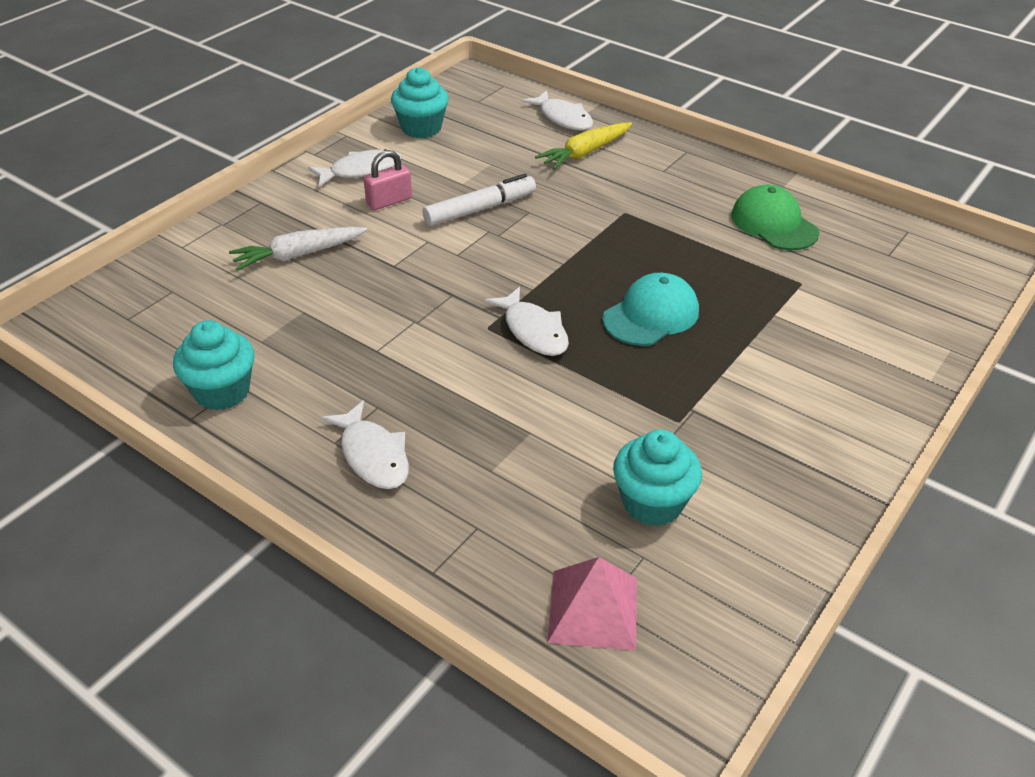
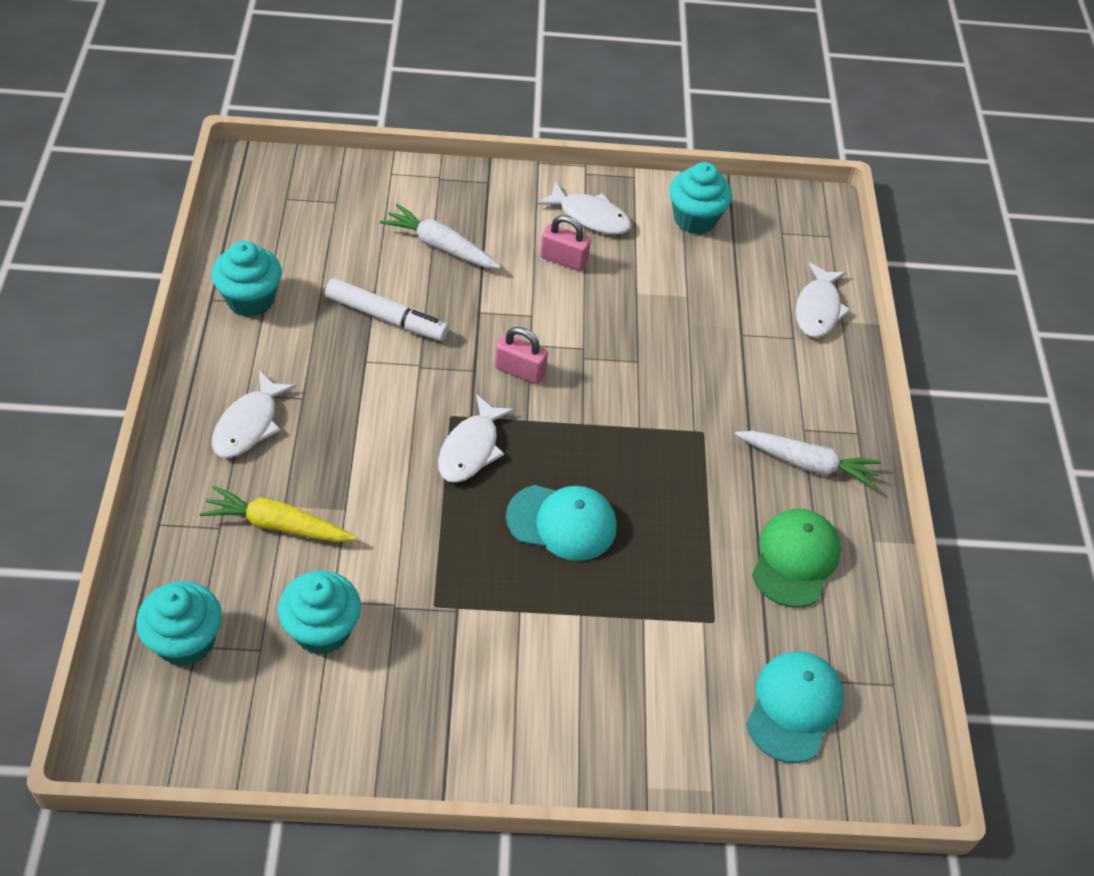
camera: 50 degrees right, 10 degrees up
(478, 271) = (520, 371): none -> pink padlock
(479, 209) = (608, 325): white marker -> white marker (386, 317)
(585, 153) = (773, 355): yellow carrot -> yellow carrot (278, 525)
(593, 609) = (185, 641): pink pyramid -> turquoise cupcake
(694, 182) = (807, 463): none -> white carrot
(900, 280) = (794, 707): none -> turquoise cap

